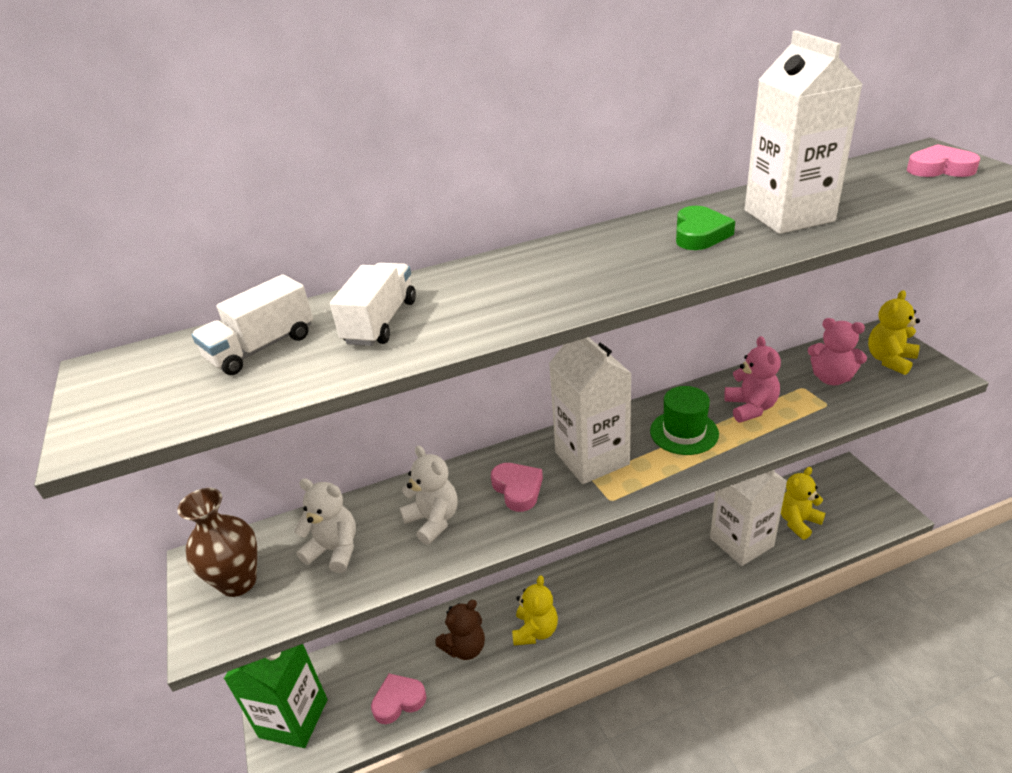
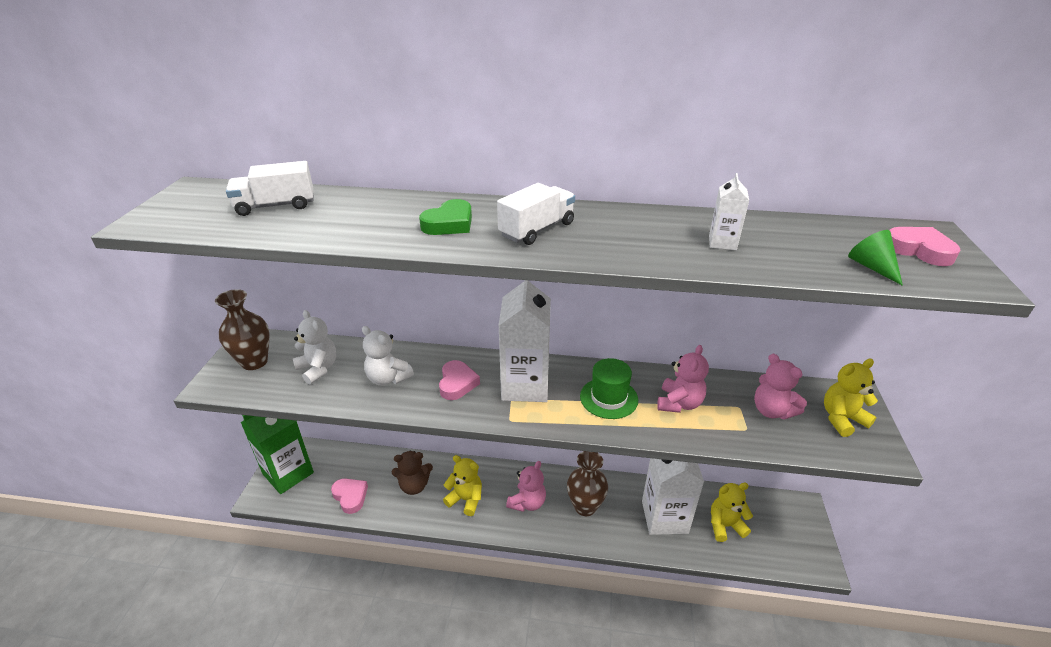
camera: 25 degrees right, 0 degrees up
(381, 322) = (354, 215): white truck -> white truck (537, 230)
(398, 701) = (350, 496): pink heart -> pink heart turned 45 degrees clockwise
(433, 521) = (388, 378): white teddy bear -> white teddy bear turned 135 degrees clockwise
(535, 631) = (466, 499): yellow teddy bear -> yellow teddy bear turned 105 degrees counterclockwise
(602, 599) = (527, 502): none -> pink teddy bear
(662, 572) = (585, 506): none -> brown vase
(699, 234) = (632, 232): green heart -> green heart (449, 224)
(788, 216) = (722, 243): white carton -> white carton, size x0.44
(927, 194) = (872, 267): none -> green cone

